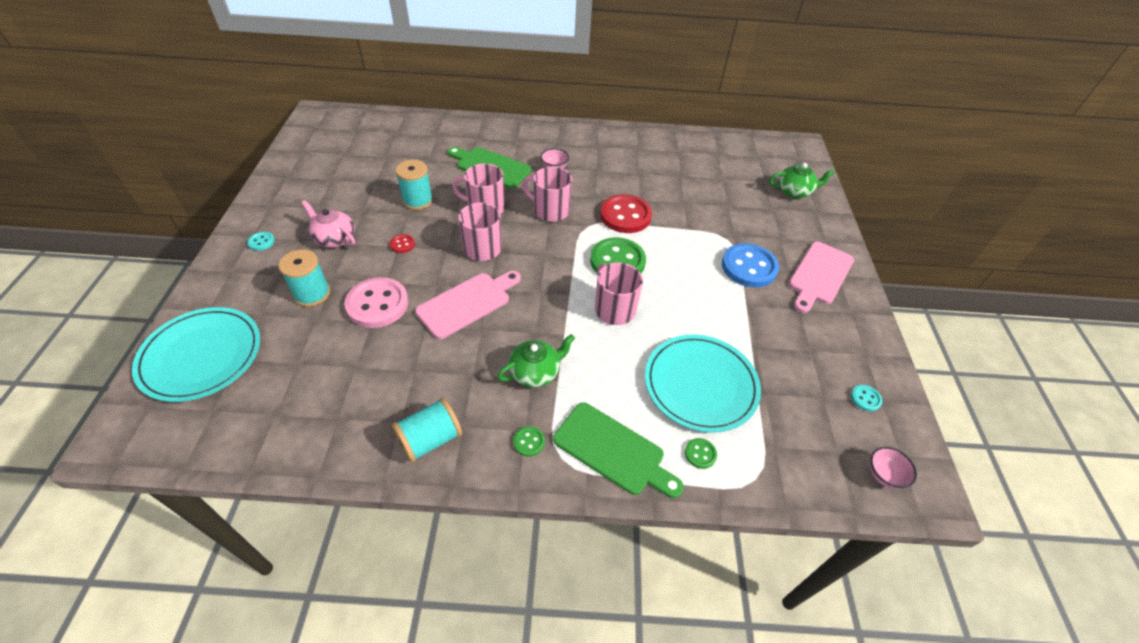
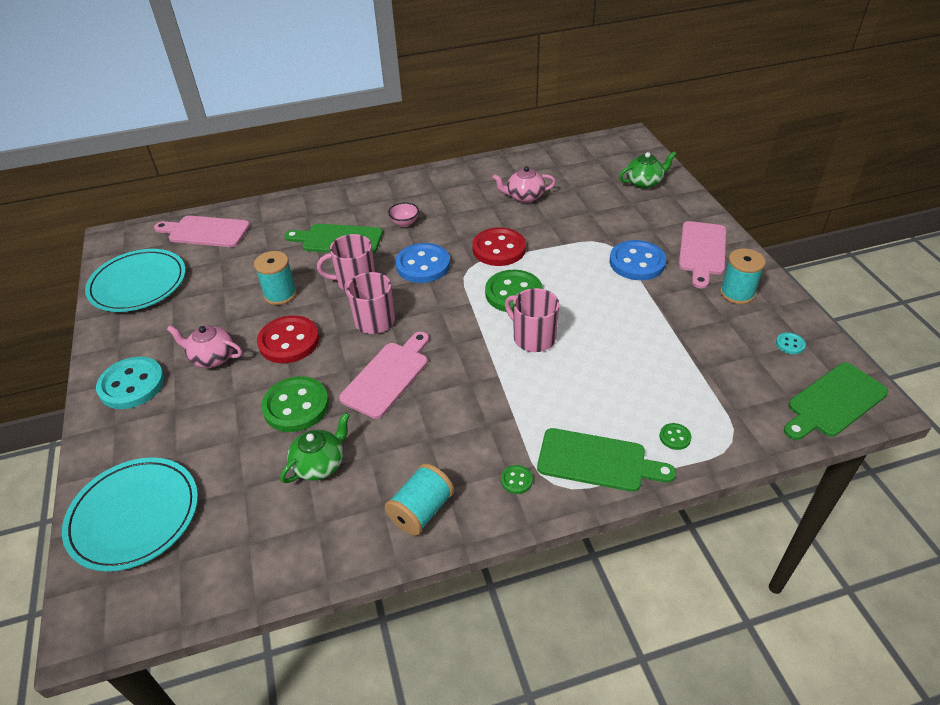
camera: 15 degrees left, 5 degrees down
(261, 242) = (132, 385): turquoise button -> turquoise button, size x2.27
(312, 294) = (220, 418): turquoise spool -> turquoise spool (737, 293)
(377, 304) = (296, 406): pink button -> green button
(388, 129) = (206, 232): none -> pink cutting board
(402, 244) = (289, 341): red button -> red button, size x2.27
(535, 372) = (489, 417): green teapot -> green teapot (320, 464)
(550, 210) = (423, 265): pink mug -> blue button
(673, 174) = (524, 197): none -> pink teapot
(700, 384) = (645, 378): turquoise plate -> turquoise plate (138, 283)
(883, 475) = (834, 402): pink bowl -> green cutting board

